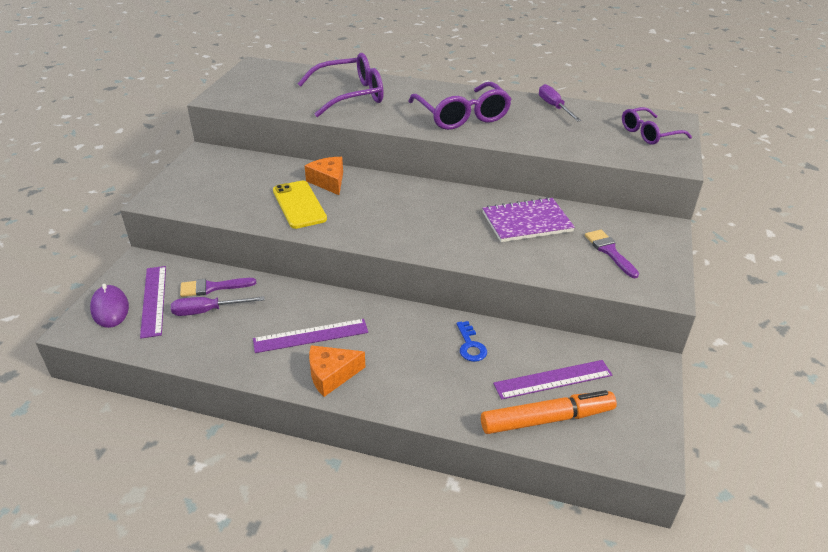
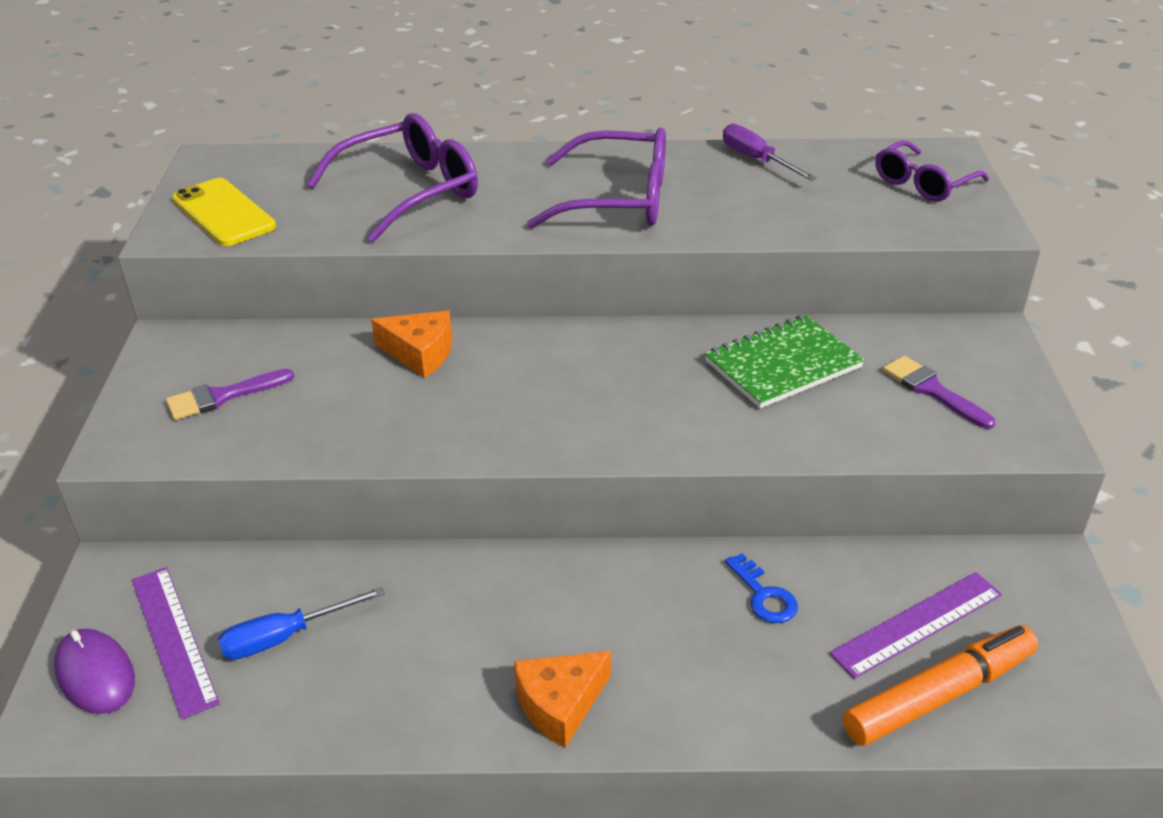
camera: 15 degrees left, 0 degrees up
(207, 311) = (285, 637): purple screwdriver -> blue screwdriver
(212, 287) = (273, 589): purple brush -> purple brush (223, 396)
(299, 205) = (390, 406): yellow phone -> yellow phone (224, 213)
(311, 336) = (492, 641): purple ruler -> none
(328, 181) = (420, 353): orange cheese -> orange cheese turned 150 degrees clockwise
(462, 116) = (618, 199): purple glasses -> purple glasses turned 45 degrees counterclockwise
(527, 222) = (783, 364): purple notebook -> green notebook

